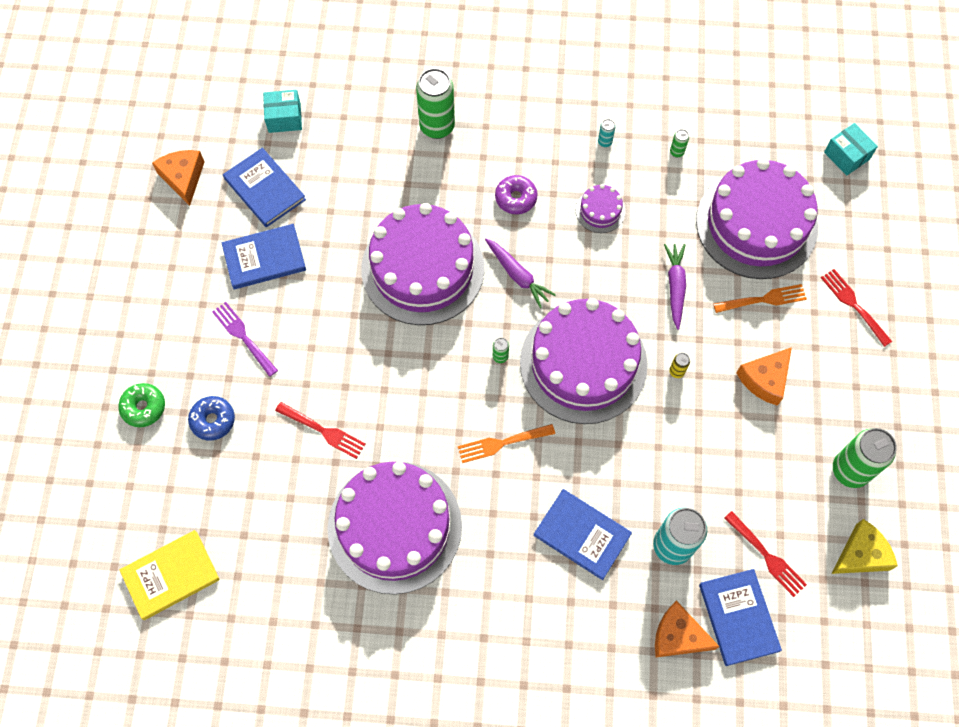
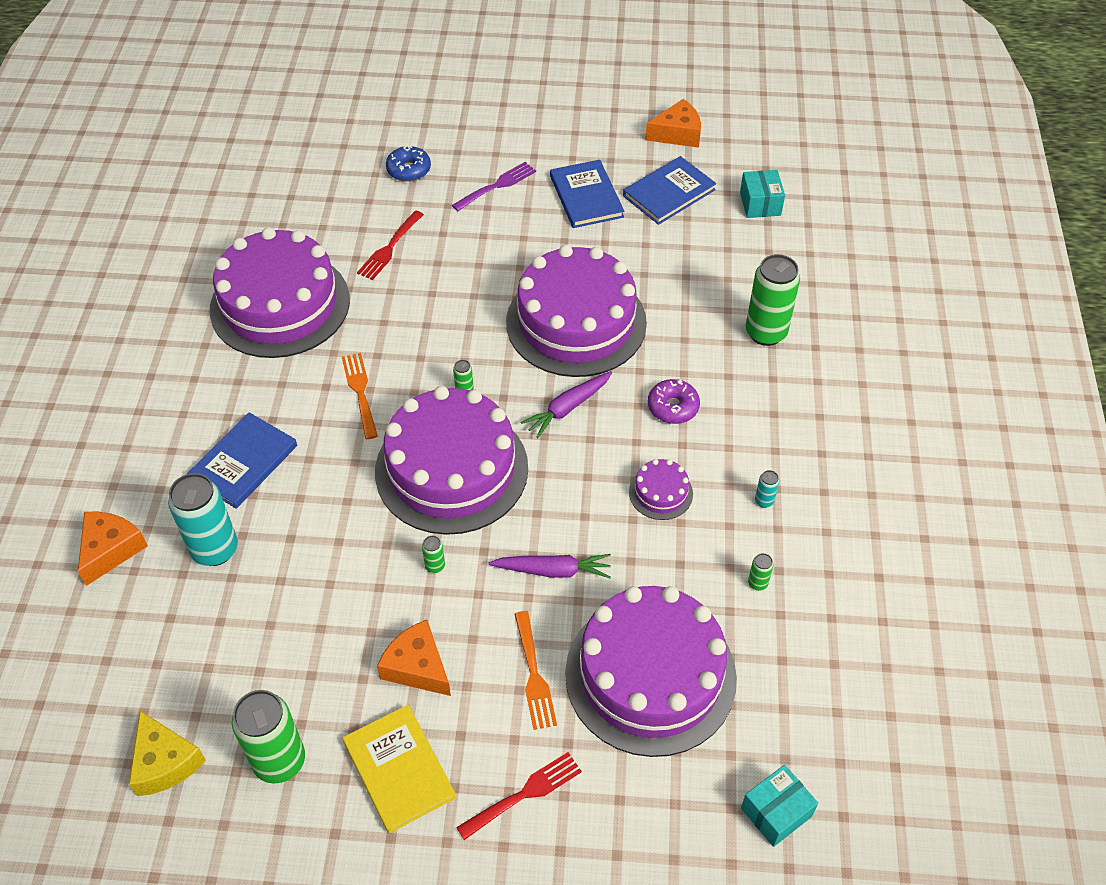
camera: 90 degrees right, 15 degrees down
(143, 407) = (426, 124): green donut -> none
(171, 575) = (260, 152): yellow book -> yellow book (399, 769)
(676, 371) = (435, 566): yellow can -> green can
(738, 617) = (117, 613): blue book -> none
(766, 556) = (184, 649): red fork -> none

